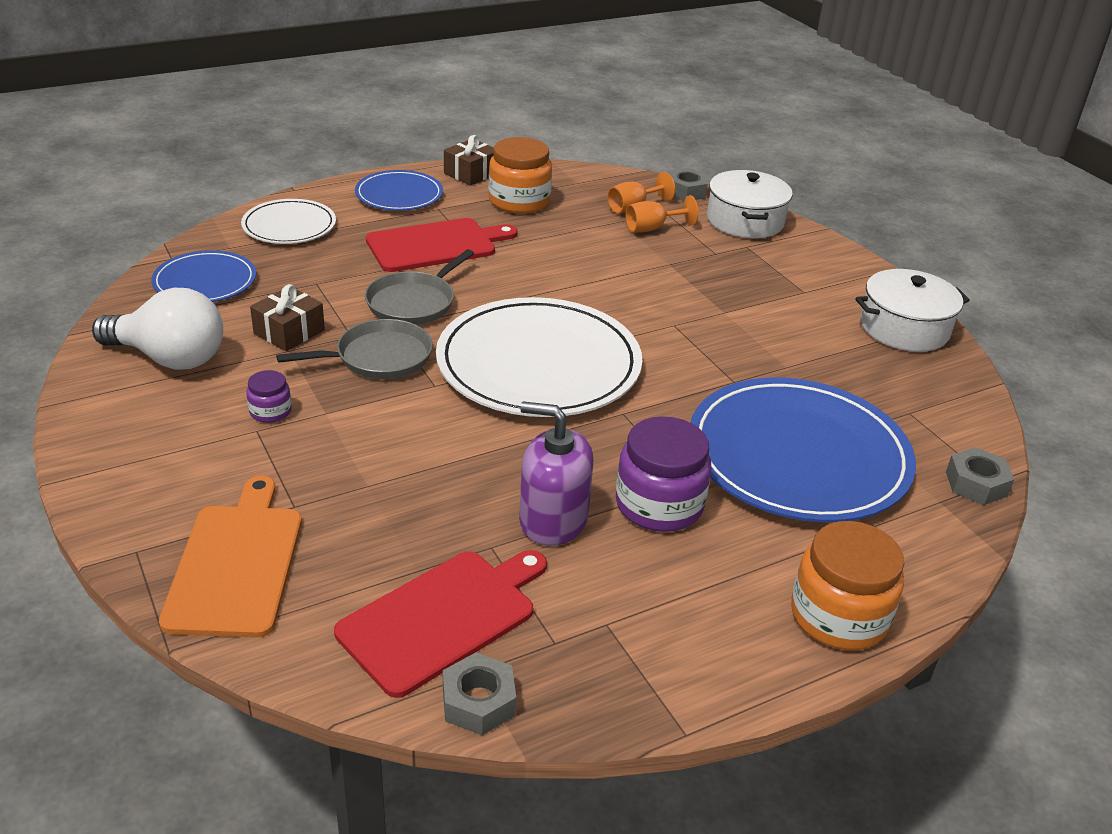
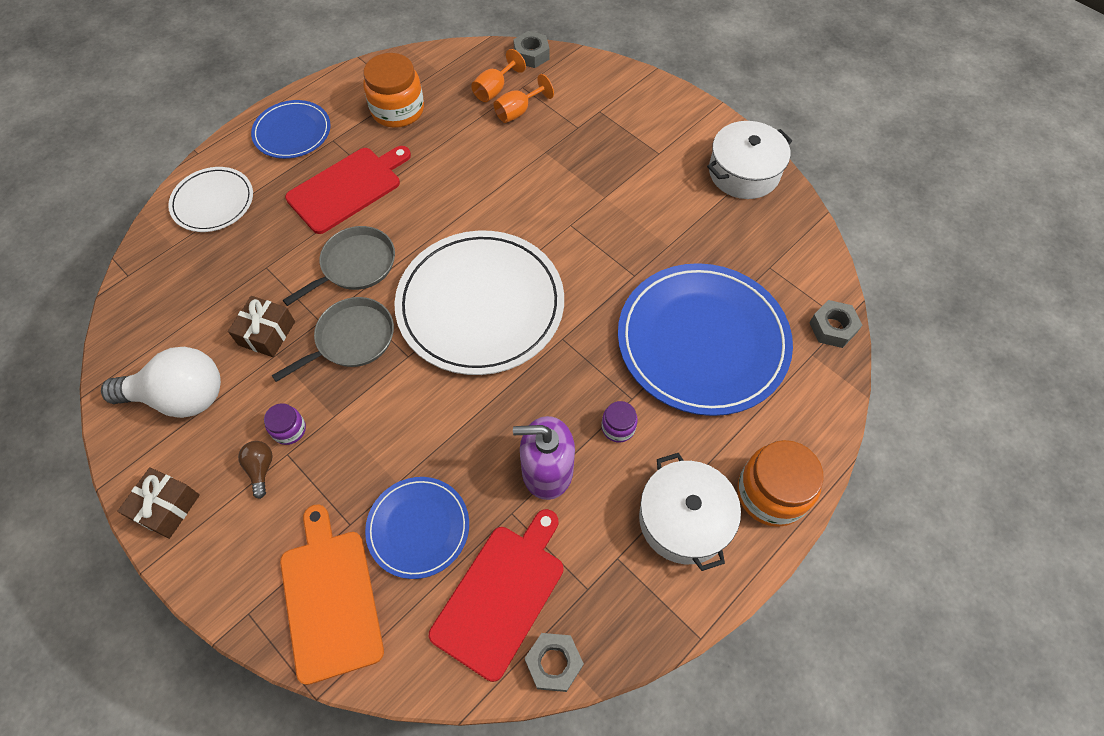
camera: 15 degrees left, 25 degrees up
(205, 281) = (170, 295): blue plate -> blue plate (418, 528)
(221, 435) = (261, 469): none -> brown light bulb
(413, 303) = (355, 265): grey pan -> grey pan turned 150 degrees counterclockwise
(471, 173) = (344, 85): brown gift -> brown gift (166, 507)
(659, 505) = (618, 427): purple jar -> purple jar, size x0.50
(745, 221) = (589, 79): white pot -> white pot (684, 519)

